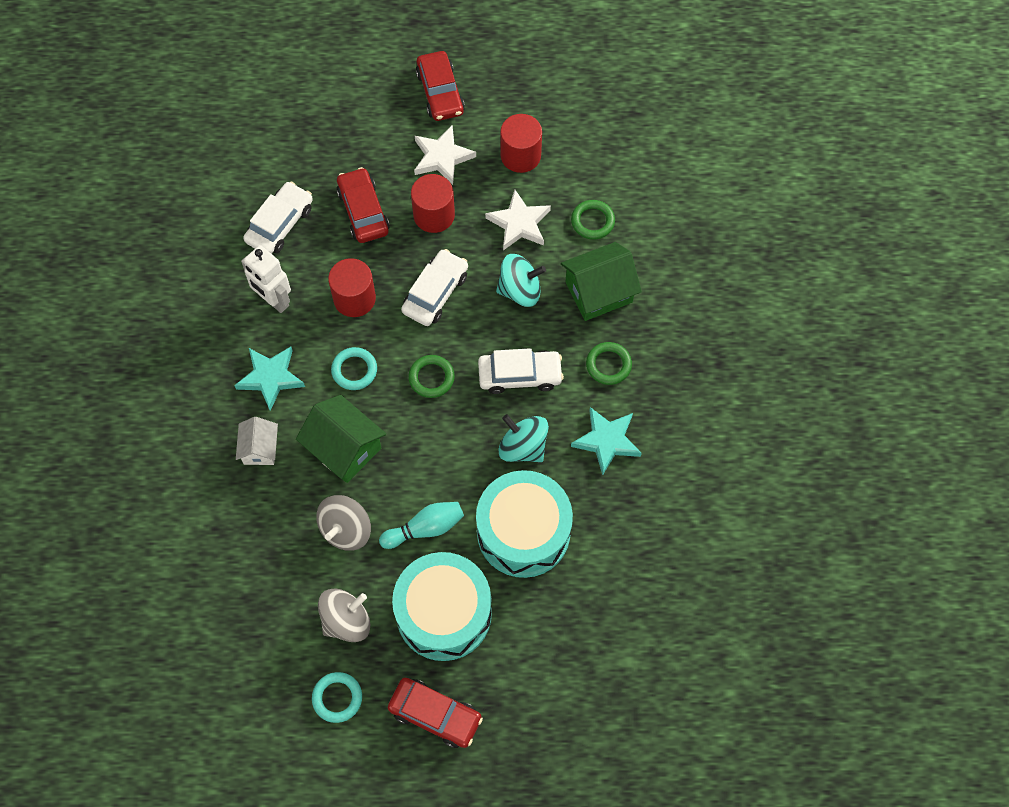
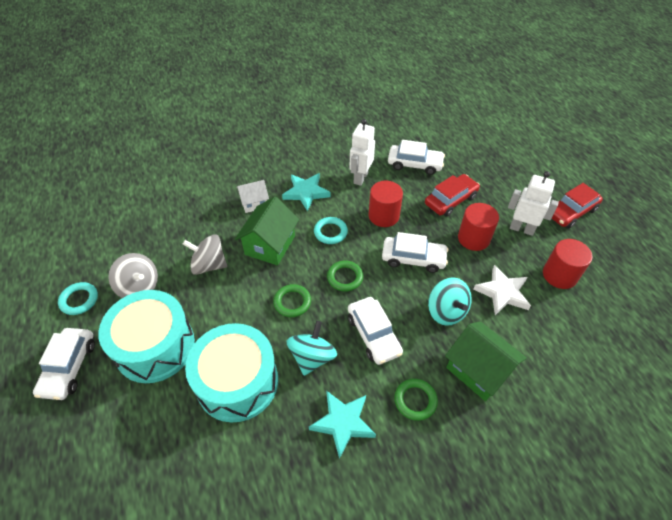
camera: 70 degrees right, 15 degrees down
(425, 528) = (222, 312): turquoise bowling pin -> none
(435, 715) = (69, 367): red car -> white car
(442, 157) = (521, 229): white star -> white robot
(592, 221) = (539, 344): green ring -> green ring (292, 302)

